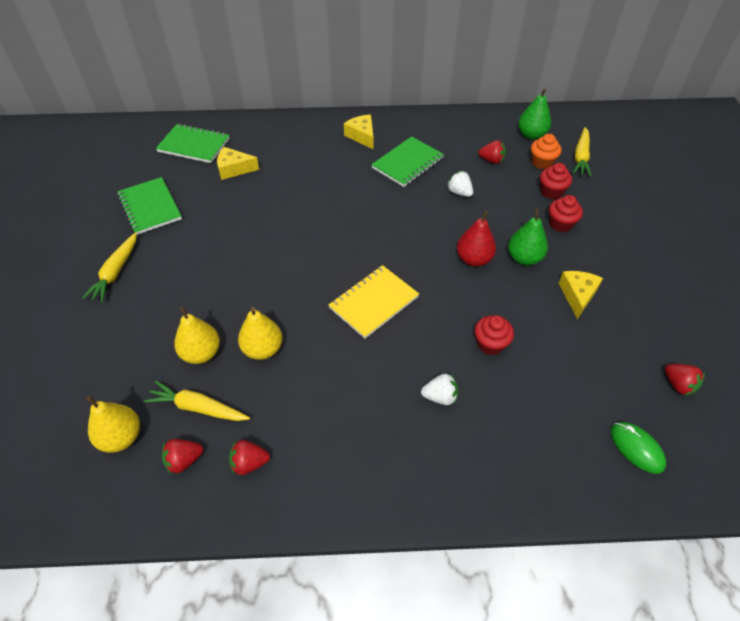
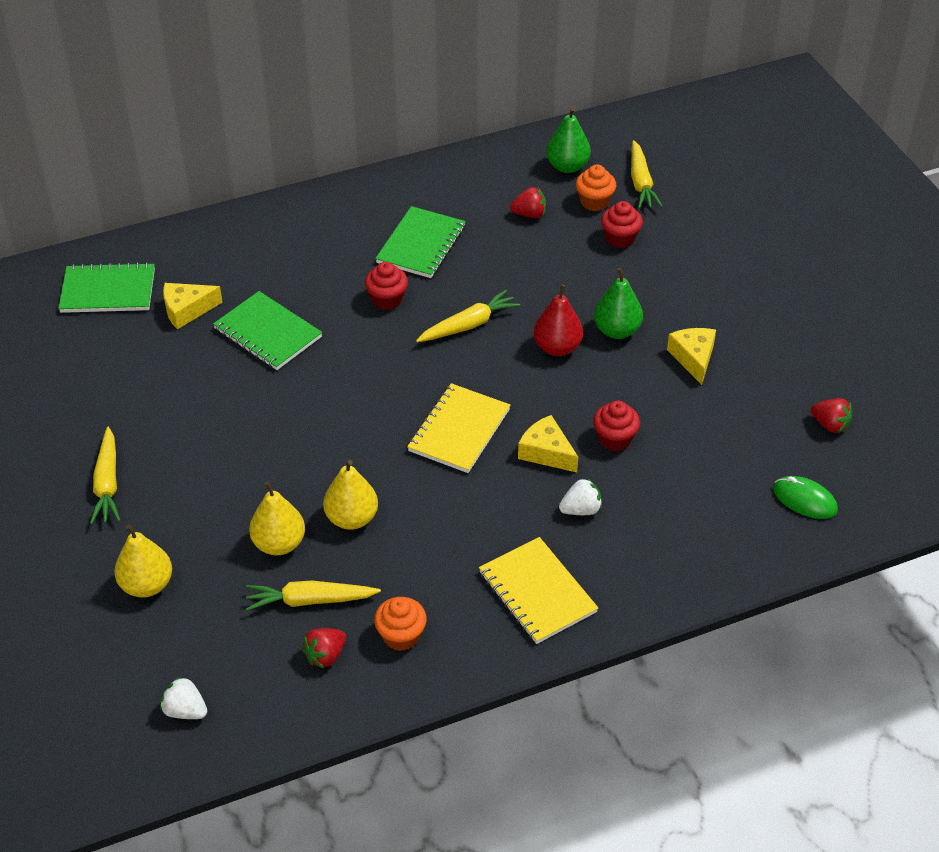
camera: 20 degrees left, 5 degrees down
(121, 437) = (237, 656): yellow pear -> yellow pear (147, 585)
(150, 207) = (99, 391): green notebook -> green notebook (267, 333)
(249, 463) = (401, 636): red strawberry -> orange cupcake
(362, 136) = (341, 221): yellow cheese -> yellow cheese (546, 452)
(374, 460) = (537, 592): none -> yellow notebook
(415, 226) = (468, 325): none -> yellow carrot
(459, 192) = (505, 268): white strawberry -> white strawberry (185, 710)
(560, 224) = (645, 277): red cupcake -> red cupcake (387, 299)

